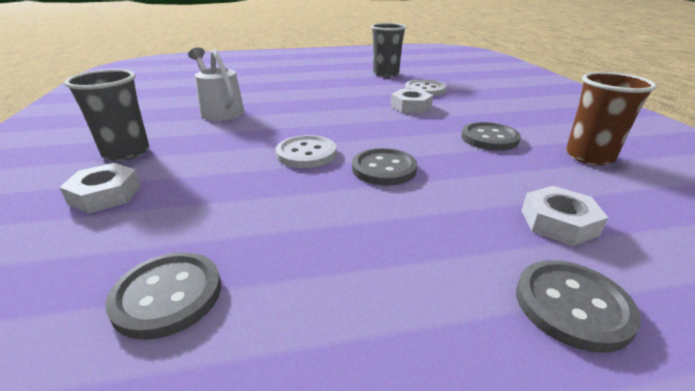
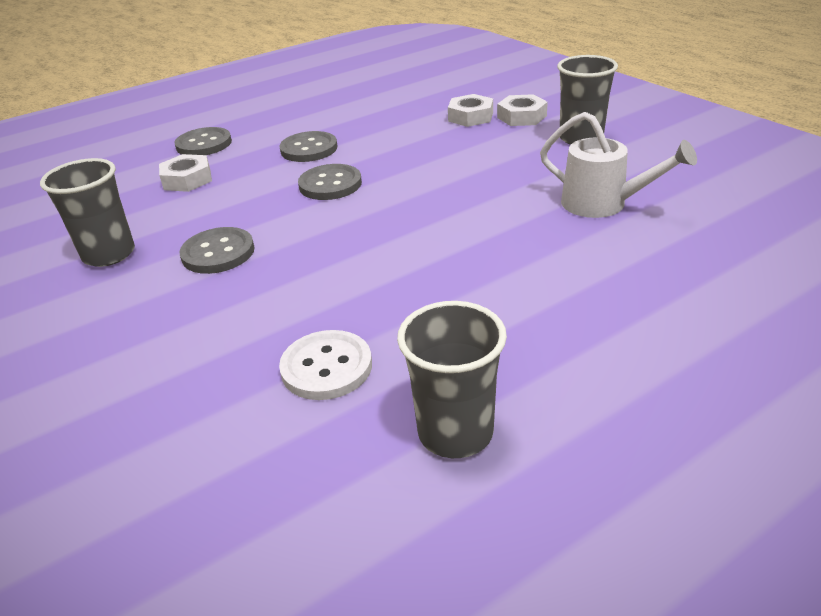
camera: 160 degrees right, 5 degrees up
(167, 295) = (402, 103): grey button -> grey button (309, 149)
(306, 154) = (415, 179): white button -> none
(411, 106) = (337, 294): white nut -> white nut (470, 117)
(589, 156) = (109, 254): brown cup -> grey cup

